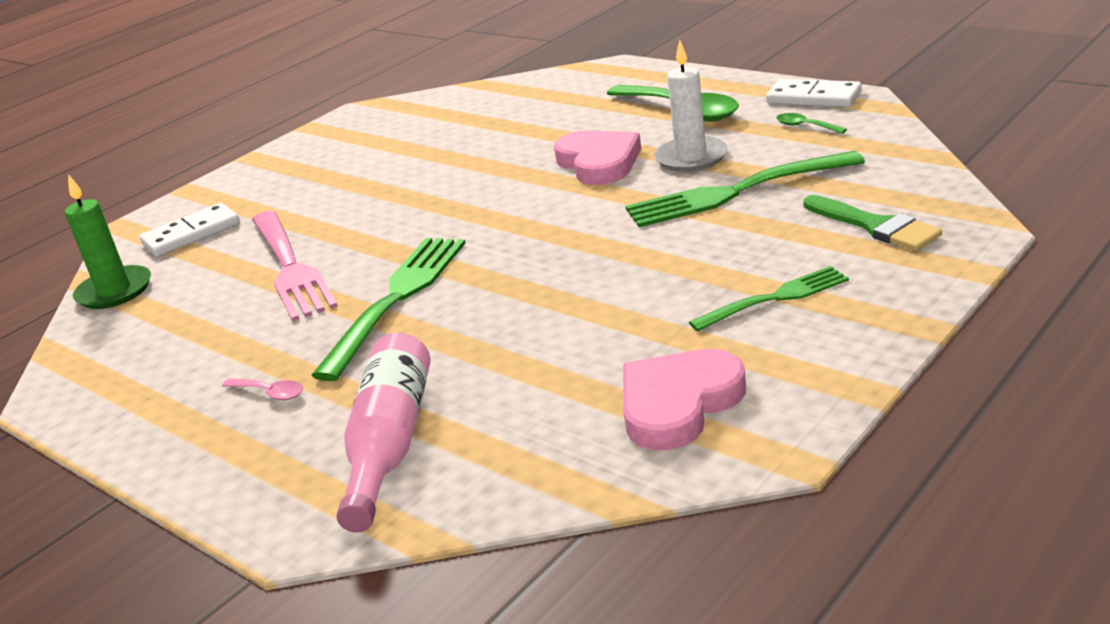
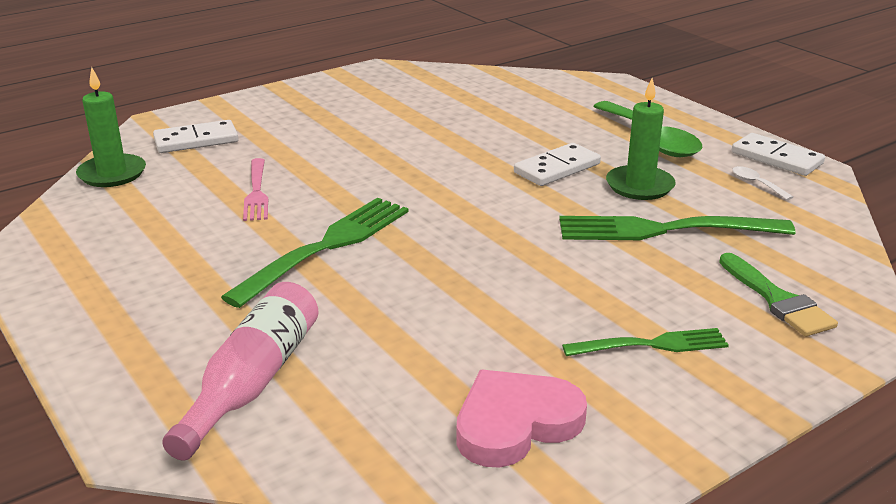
camera: 10 degrees right, 0 degrees up
(270, 393) = (182, 302): pink spoon -> none
(289, 267) = (256, 192): pink fork -> pink fork, size x0.60
(599, 163) = (557, 168): pink heart -> white domino
(691, 158) = (639, 186): white candle -> green candle
(805, 126) = (756, 184): green spoon -> white spoon

